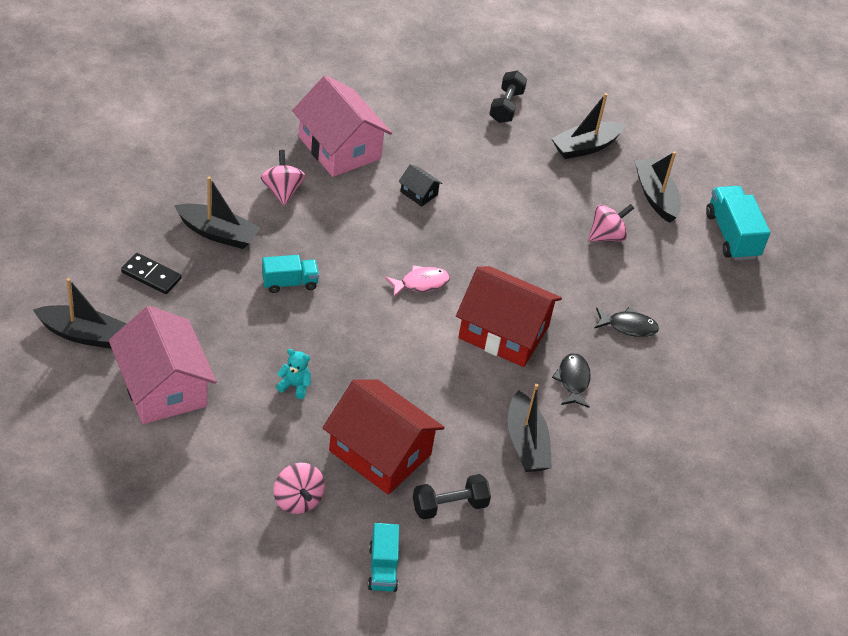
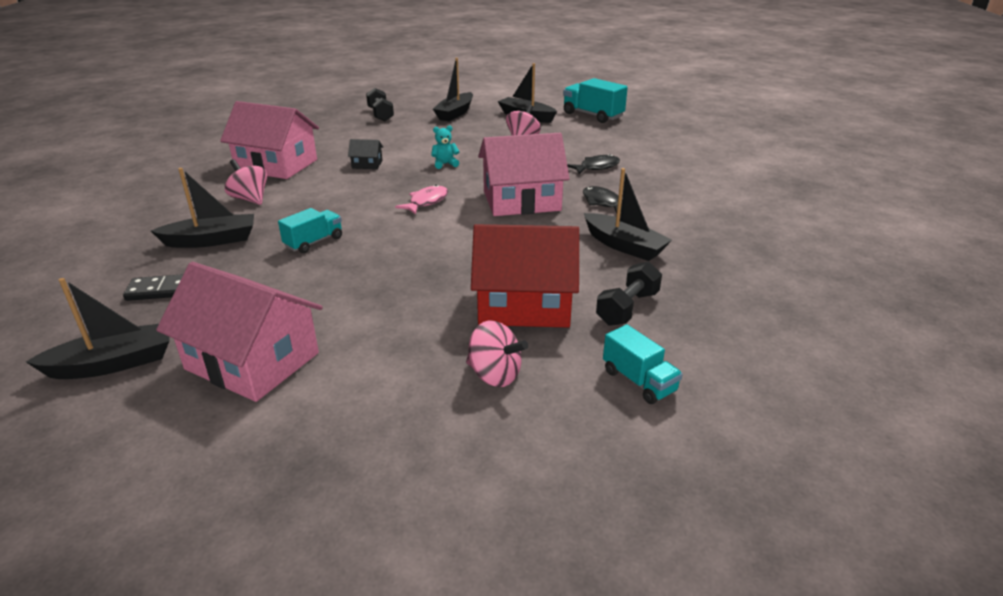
camera: 30 degrees left, 15 degrees down
(295, 386) = (393, 299): turquoise teddy bear -> turquoise teddy bear (445, 164)
(503, 332) = (521, 201): red house -> pink house

